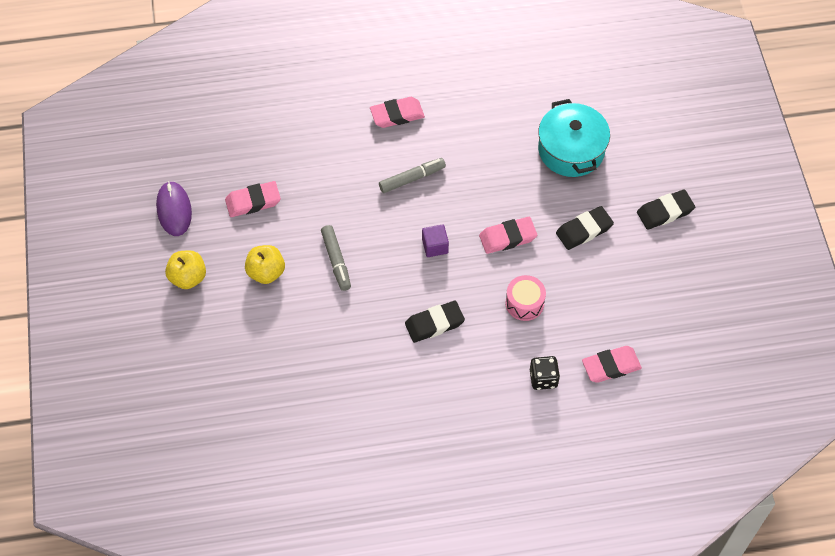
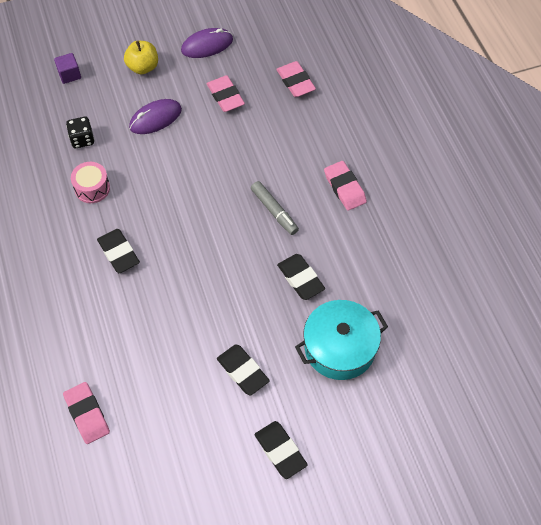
camera: 80 degrees right, 0 degrees up
(266, 272) = (155, 118): yellow apple -> purple mouse
(336, 261) = (174, 166): grey marker -> none
(435, 246) = (202, 241): purple cube -> purple cube (69, 74)
(493, 169) = (300, 279): none -> black eraser
(507, 237) = (222, 302): pink eraser -> pink eraser (295, 82)
(524, 303) = (149, 326): pink drum -> pink drum (92, 188)
(543, 378) = (68, 353): black dice -> black dice (82, 139)

